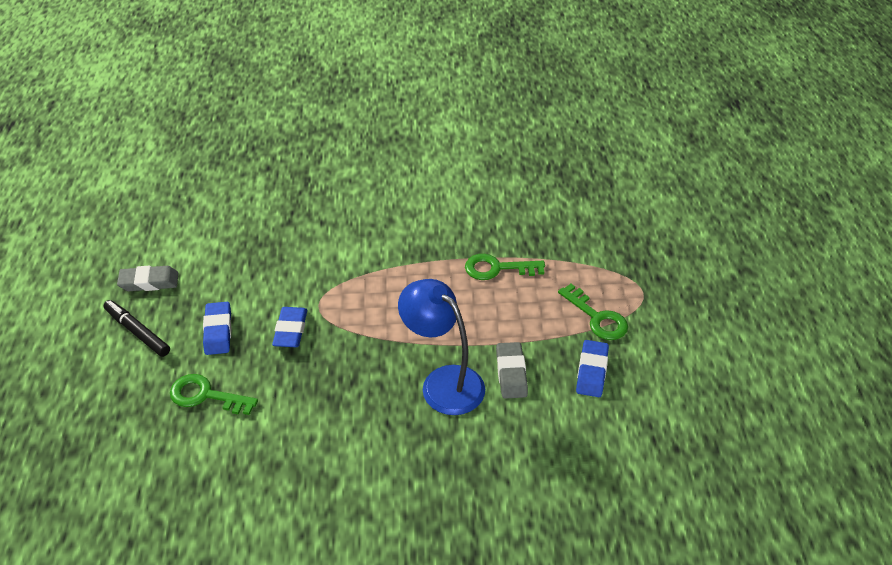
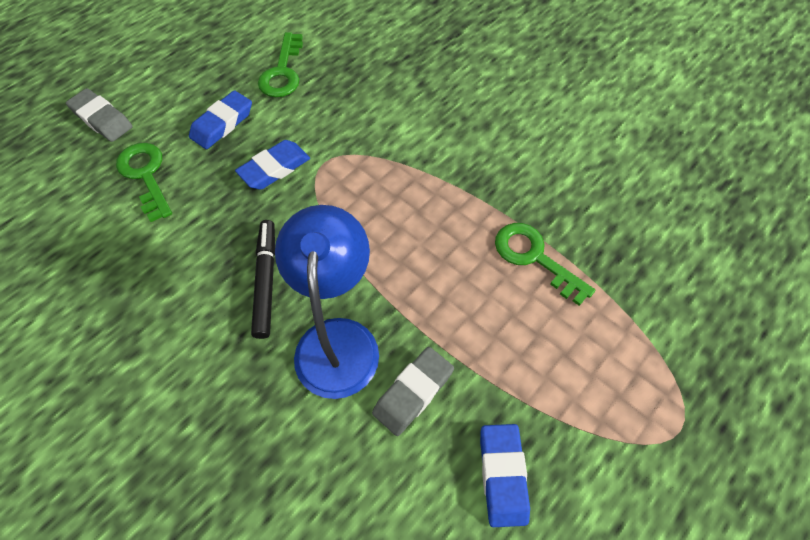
camera: 45 degrees right, 15 degrees up
(137, 332) = (170, 79): black marker -> black marker (266, 281)
(149, 282) = (228, 41): grey eraser -> grey eraser (102, 119)
(592, 371) = (502, 475): blue eraser -> blue eraser turned 60 degrees counterclockwise
(597, 317) = (584, 412): green key -> green key (282, 72)

